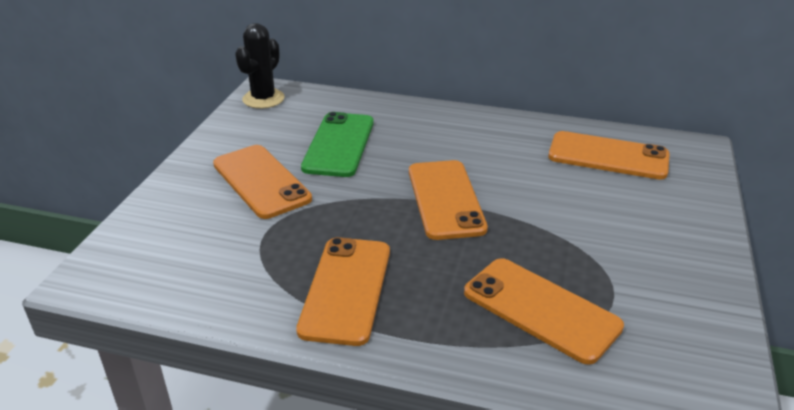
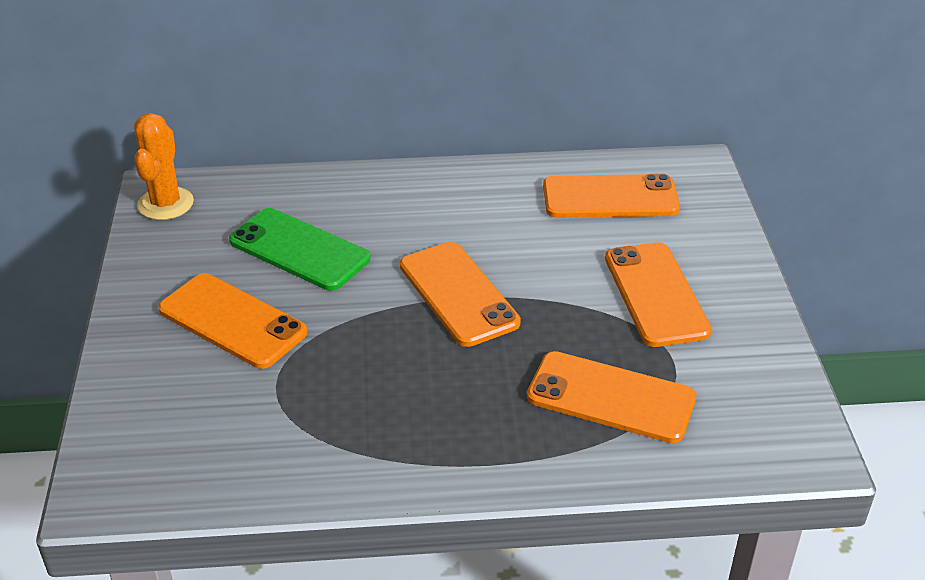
camera: 20 degrees left, 5 degrees up
(263, 99) = (165, 204): black cactus -> orange cactus
(339, 145) = (299, 250): green phone -> green phone turned 45 degrees counterclockwise
(346, 289) = (404, 428): orange phone -> orange phone (656, 294)

